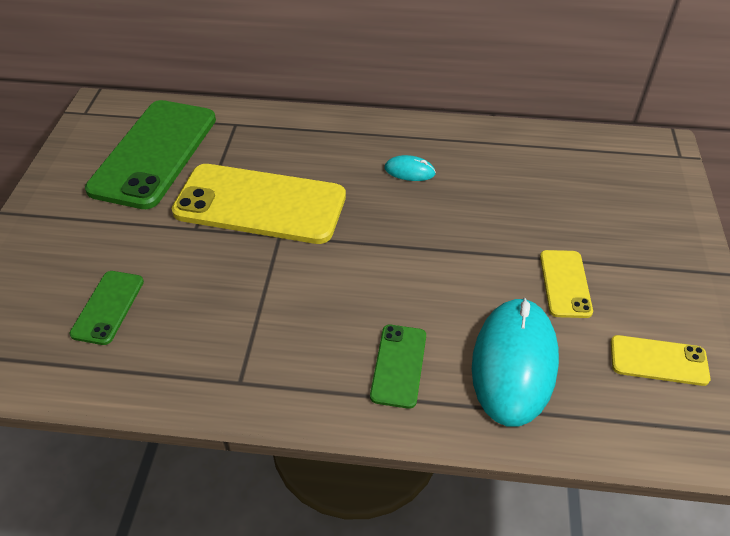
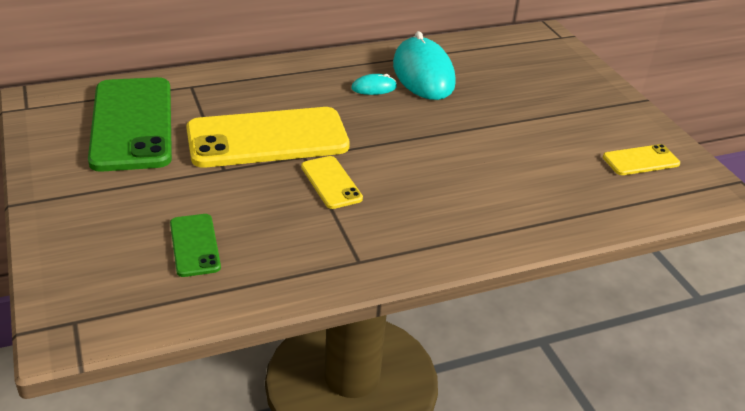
camera: 30 degrees left, 10 degrees down
(398, 365) = (472, 214): green phone -> none
(514, 363) = (551, 189): turquoise mouse -> turquoise mouse (423, 74)
(565, 283) = (547, 132): yellow phone -> yellow phone (331, 182)

